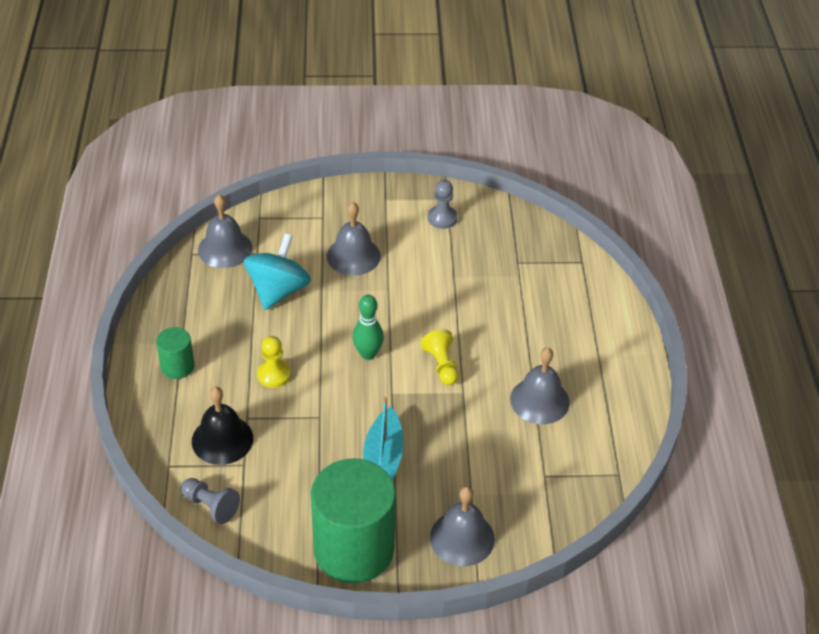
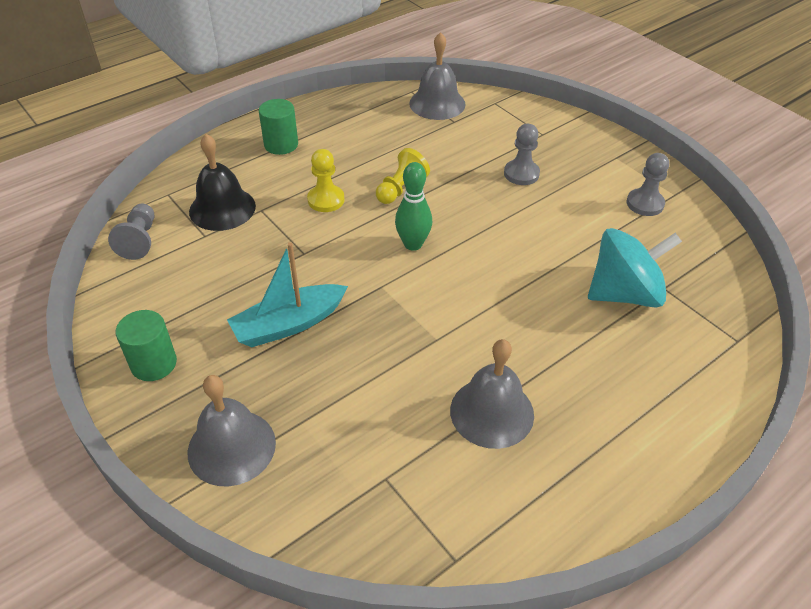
camera: 55 degrees right, 0 degrees up
(278, 291) = (425, 153): turquoise spinning top -> turquoise spinning top (624, 294)
(353, 256) = (521, 174): grey bell -> grey pawn
(354, 549) = (154, 363): green cylinder -> green cylinder, size x0.46
(441, 365) = (455, 303): yellow pawn -> yellow pawn (401, 189)

